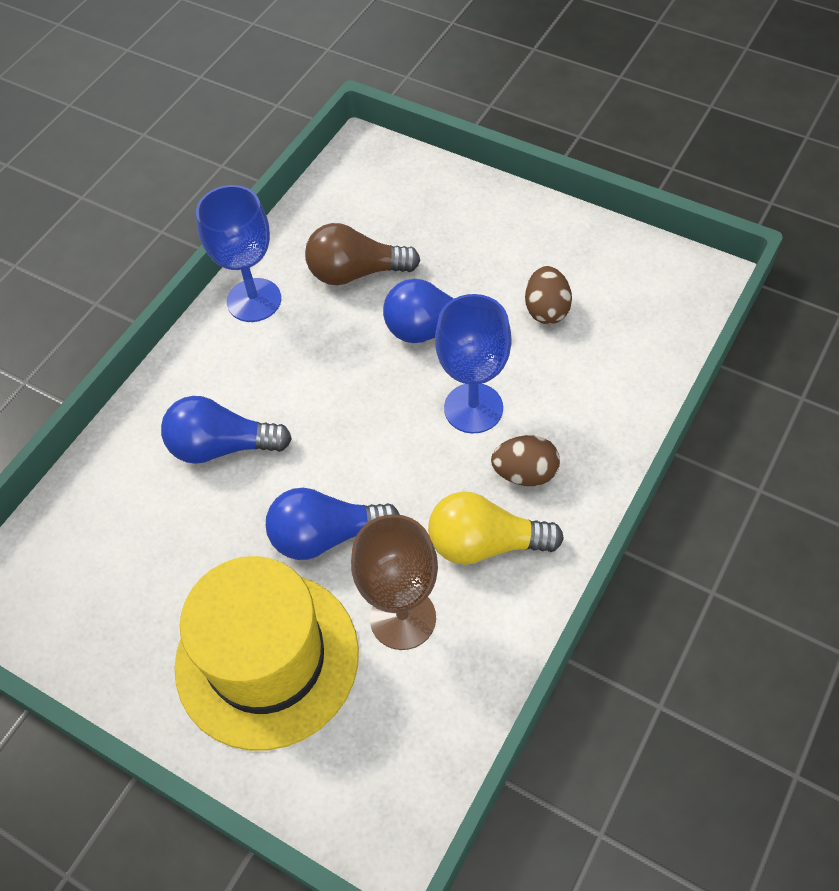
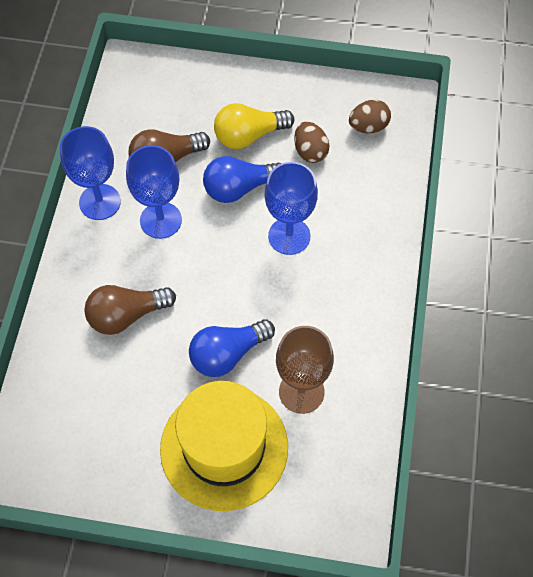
camera: 25 degrees left, 5 degrees up
(222, 446) = (126, 315): blue light bulb -> brown light bulb
(317, 342) = (160, 220): none -> blue goblet
(485, 544) = (334, 326): yellow light bulb -> yellow light bulb (249, 135)
(525, 473) = (341, 271): brown egg -> brown egg (368, 126)

